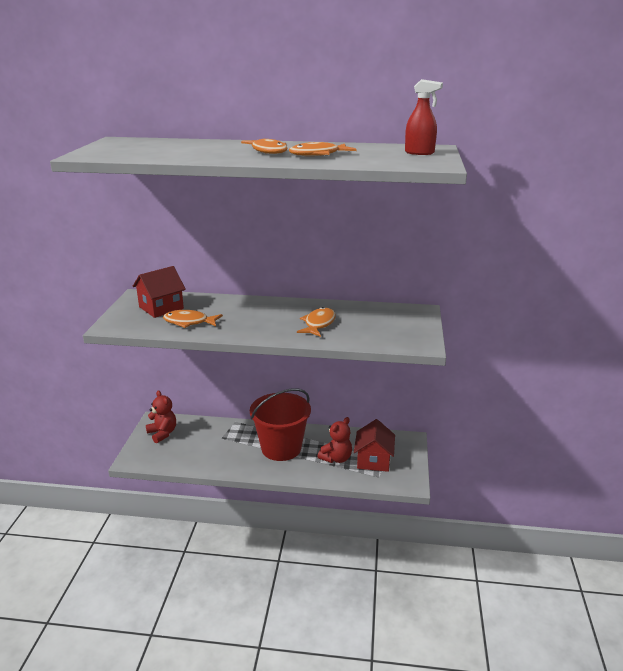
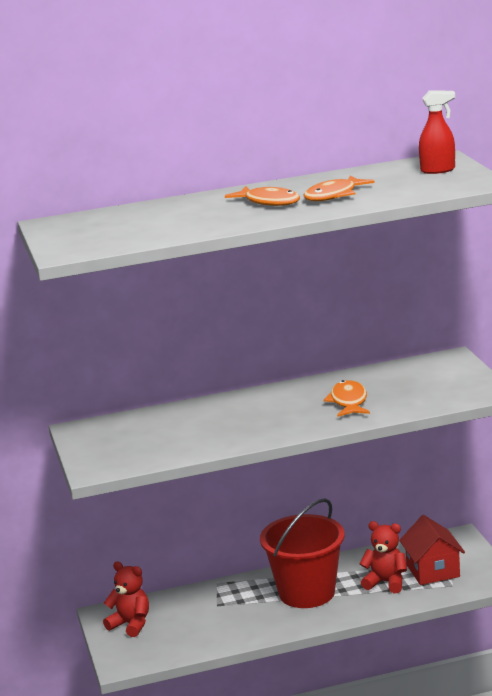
camera: 20 degrees left, 5 degrees down
(161, 308) = (130, 434): red house -> none
(189, 322) = (189, 440): orange fish -> none
(336, 458) = (386, 582): red teddy bear -> red teddy bear turned 90 degrees counterclockwise

